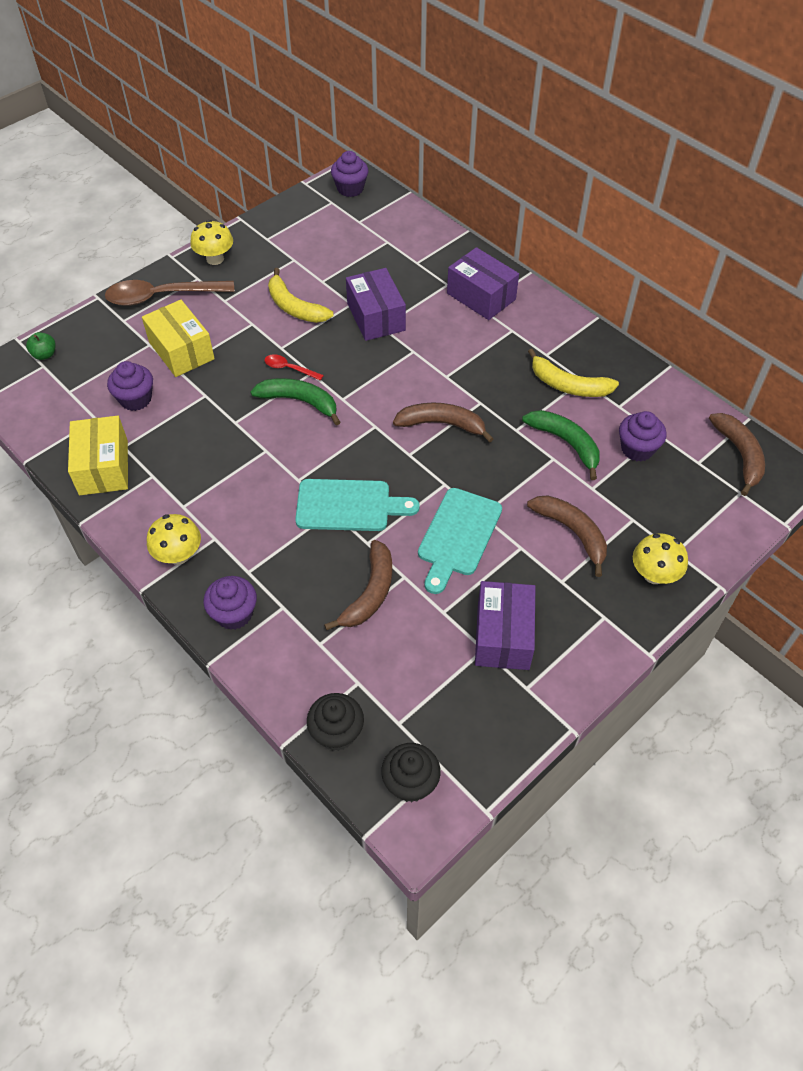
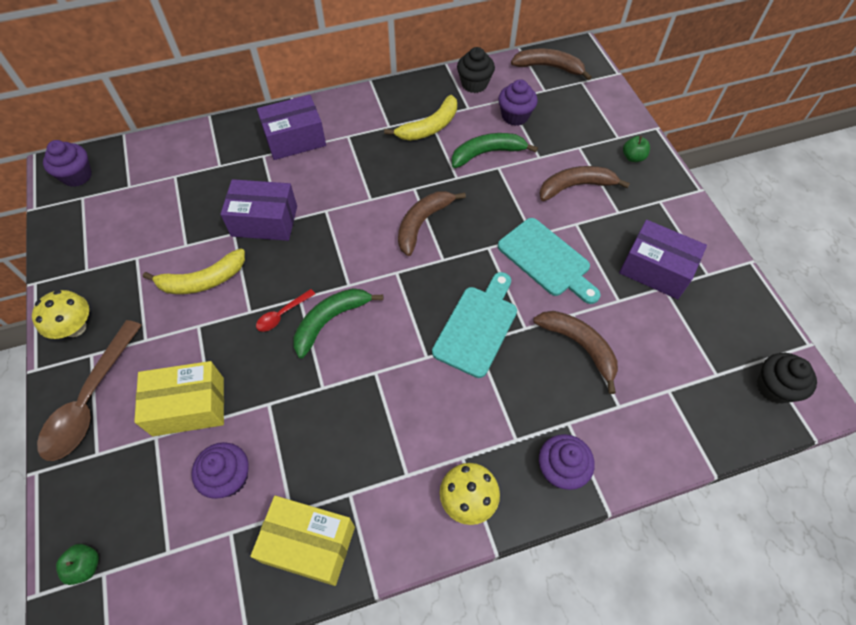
camera: 65 degrees left, 5 degrees up
(337, 732) = (714, 425): black cupcake -> black cupcake (474, 84)
(654, 574) = (633, 157): yellow mushroom -> green apple

